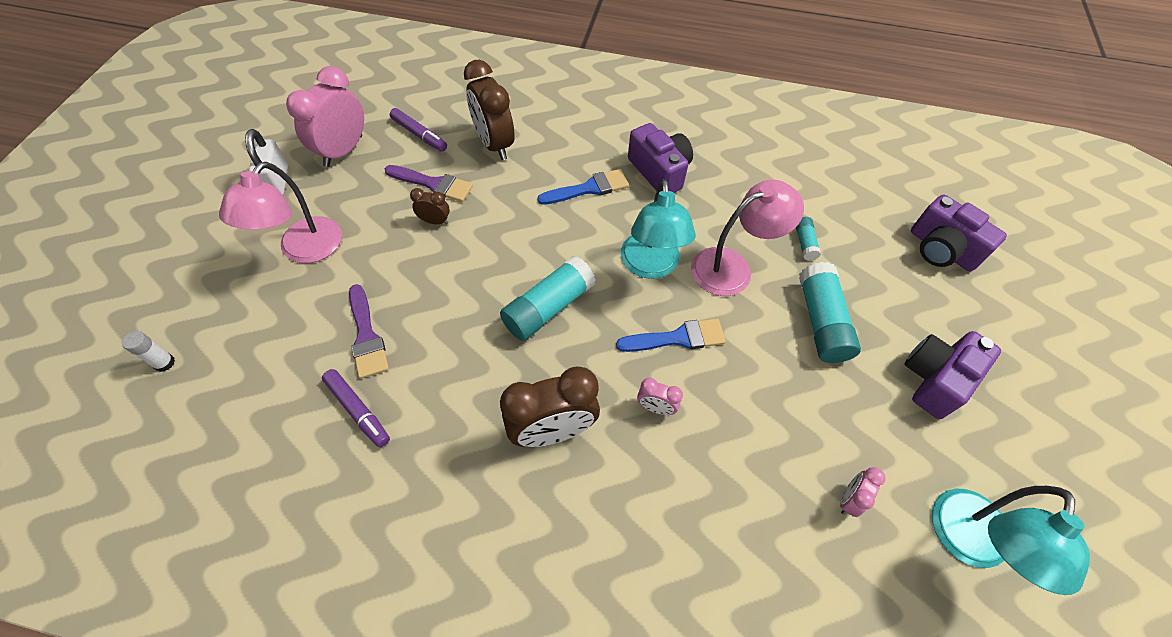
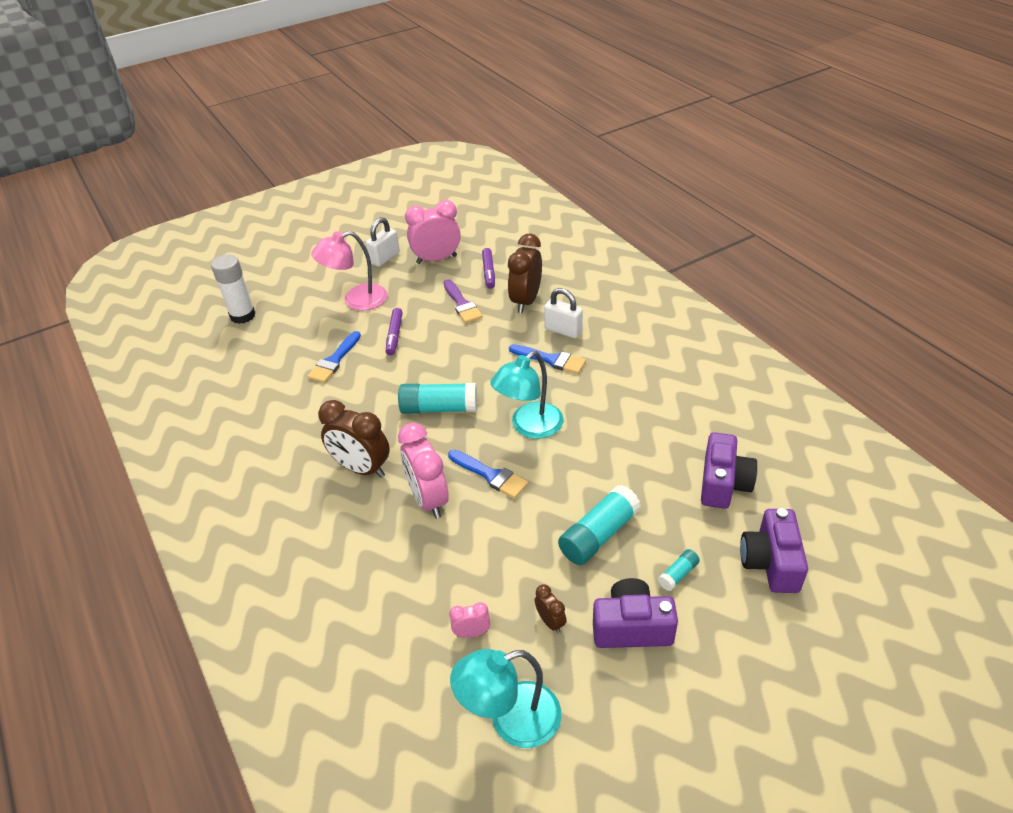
camera: 50 degrees right, 15 degrees down
(164, 363) = (242, 316): white glue stick -> white glue stick, size x2.03
(358, 410) = (290, 391): purple marker -> purple marker (394, 335)
(366, 336) = (334, 360): purple brush -> blue brush
(435, 221) = (437, 324): brown clock -> brown clock (550, 622)
(564, 153) = (563, 330): none -> white padlock
(655, 408) = (428, 499): pink clock -> pink clock, size x2.10
(659, 171) = (614, 377): purple camera -> purple camera (723, 484)
(732, 267) = (583, 463): pink lamp -> none
(804, 243) = (658, 484): turquoise glue stick -> turquoise glue stick (678, 574)

